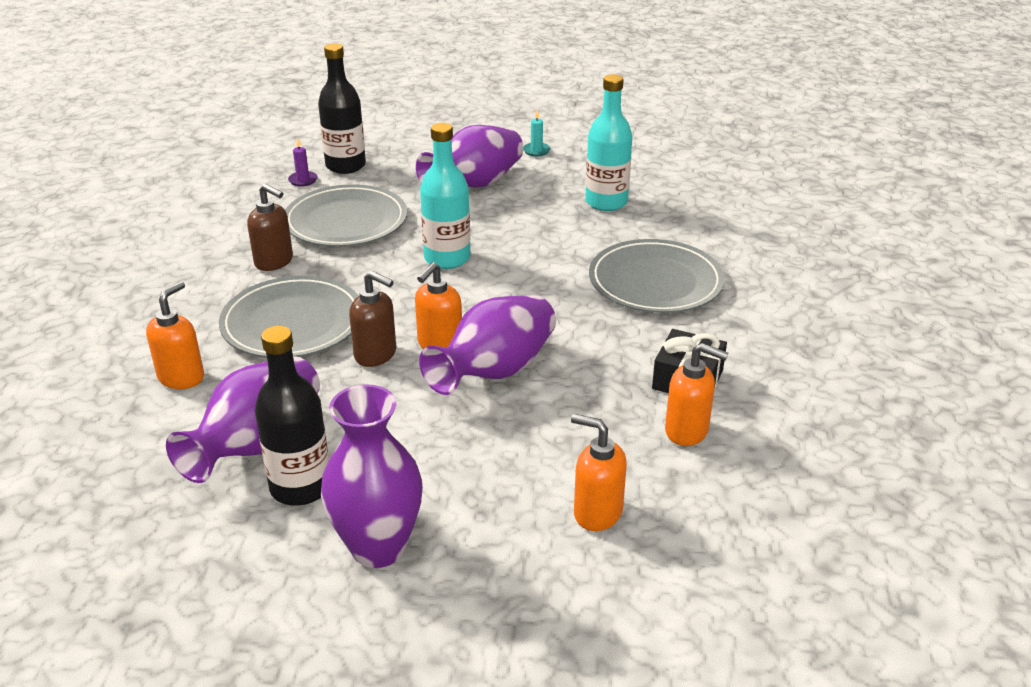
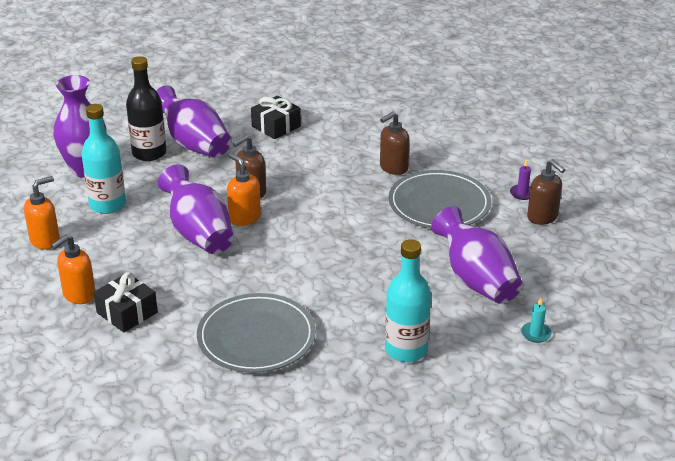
camera: 110 degrees right, 0 degrees up
(181, 377) = (276, 126): orange soap dispenser -> black gift
(293, 323) = (309, 167): grey plate -> none
(345, 166) = (542, 217): black bottle -> brown soap dispenser
(447, 258) = (355, 241): turquoise bottle -> turquoise bottle (107, 205)

